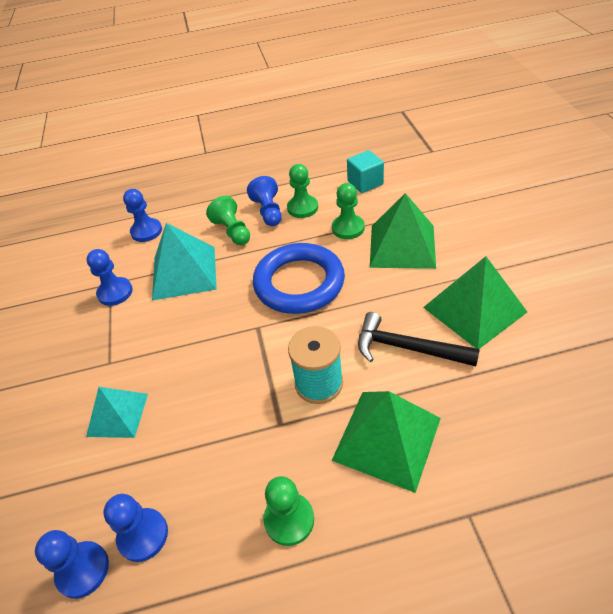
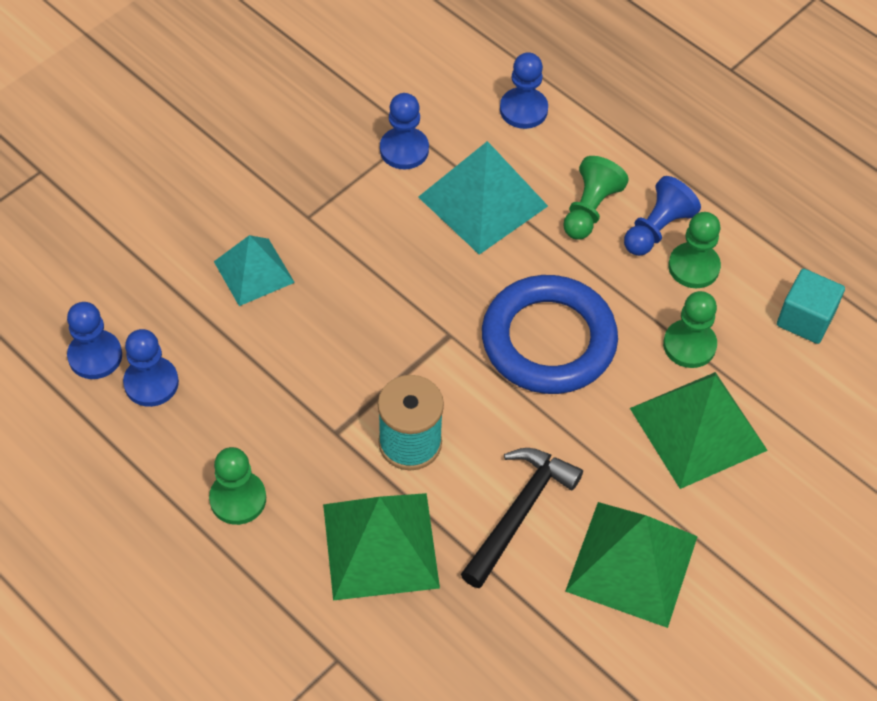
camera: 50 degrees right, 10 degrees up
(407, 348) = (519, 512): black hammer -> black hammer turned 45 degrees clockwise

